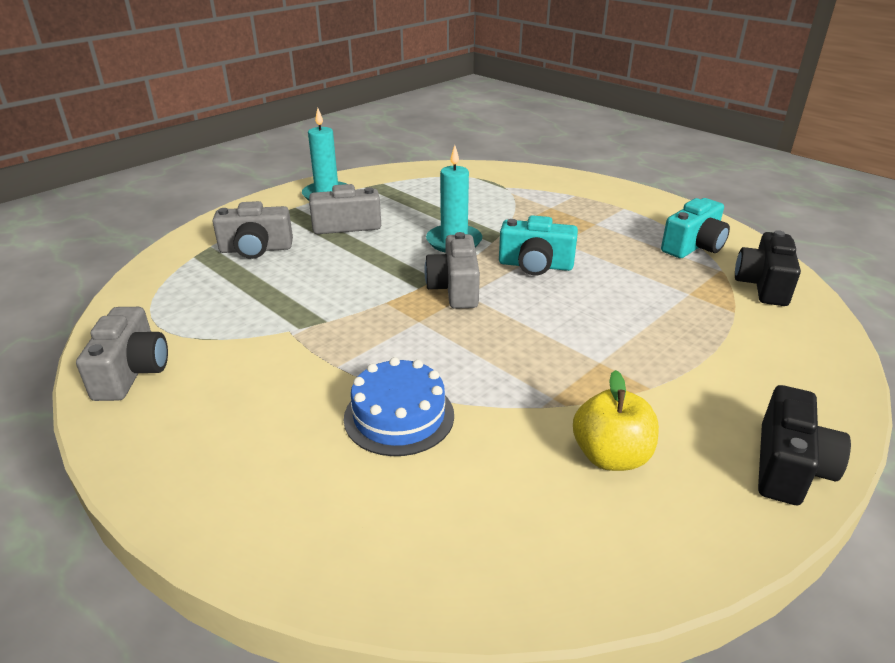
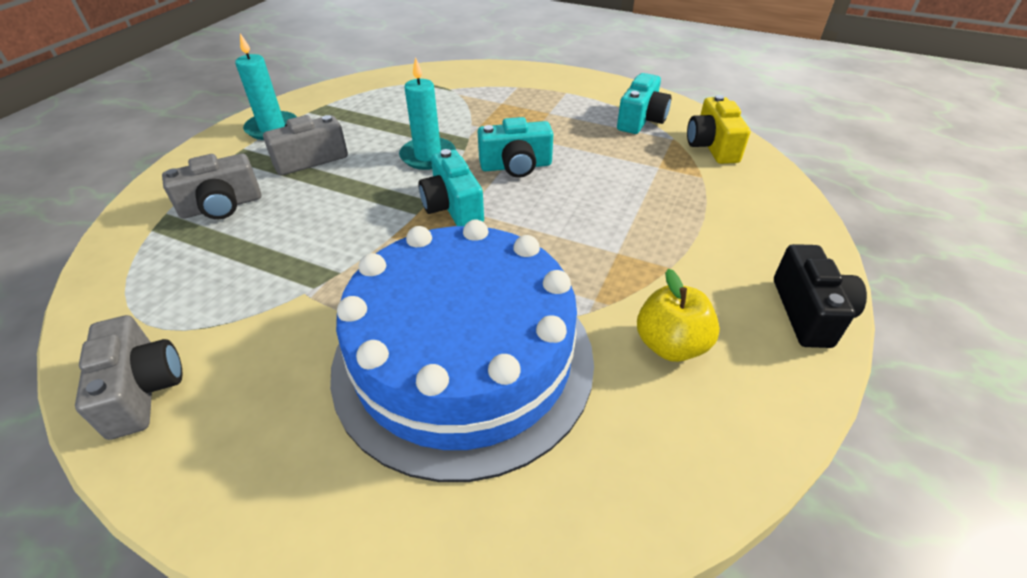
camera: 20 degrees left, 10 degrees up
(399, 416) = (463, 359): blue cake -> blue cake, size x2.31
(455, 288) = (453, 207): grey camera -> turquoise camera
(763, 285) = (712, 146): black camera -> yellow camera

